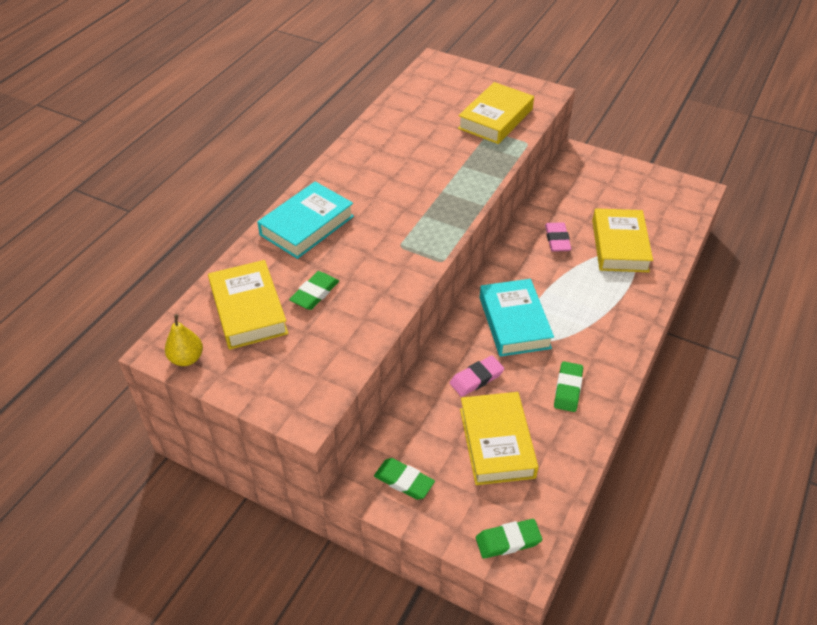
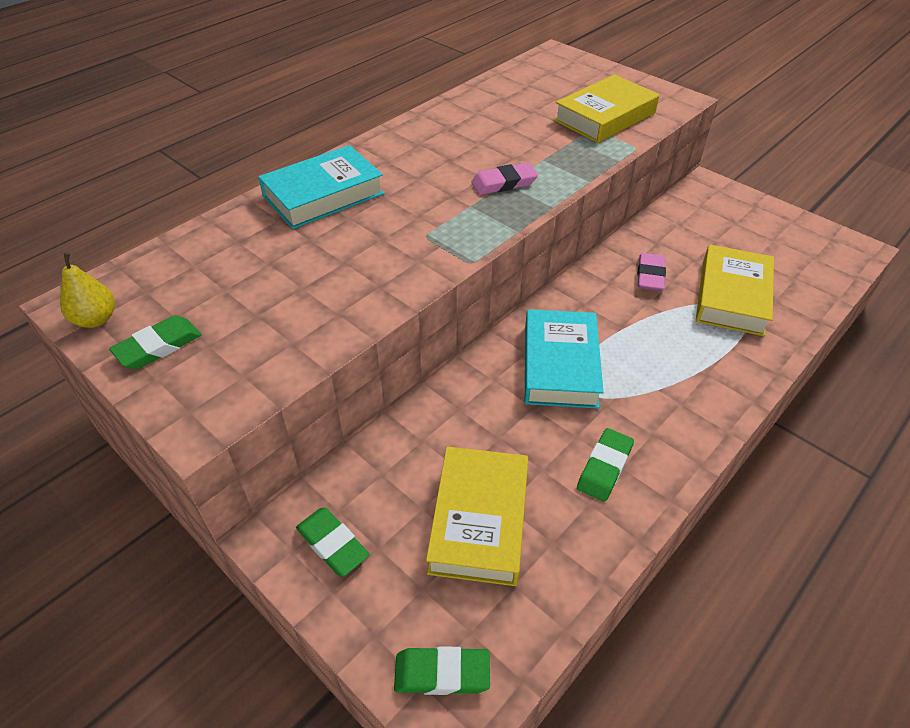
camera: 15 degrees right, 0 degrees up
(248, 310) = (202, 276): yellow book -> none
(315, 293) = (292, 272): green eraser -> green eraser (158, 346)
(476, 378) = (484, 426): pink eraser -> pink eraser (504, 183)

